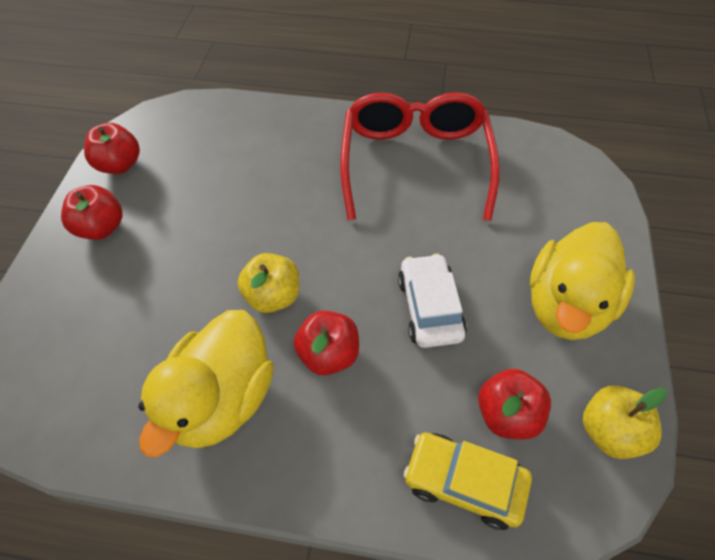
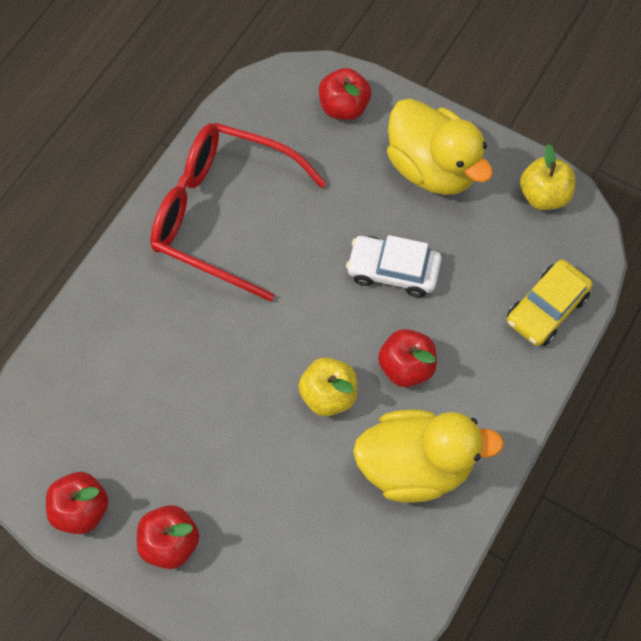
camera: 70 degrees left, 10 degrees up
(222, 399) = (415, 465): yellow duck -> yellow duck turned 45 degrees counterclockwise
(507, 414) = (506, 256): red apple -> red apple (344, 107)

